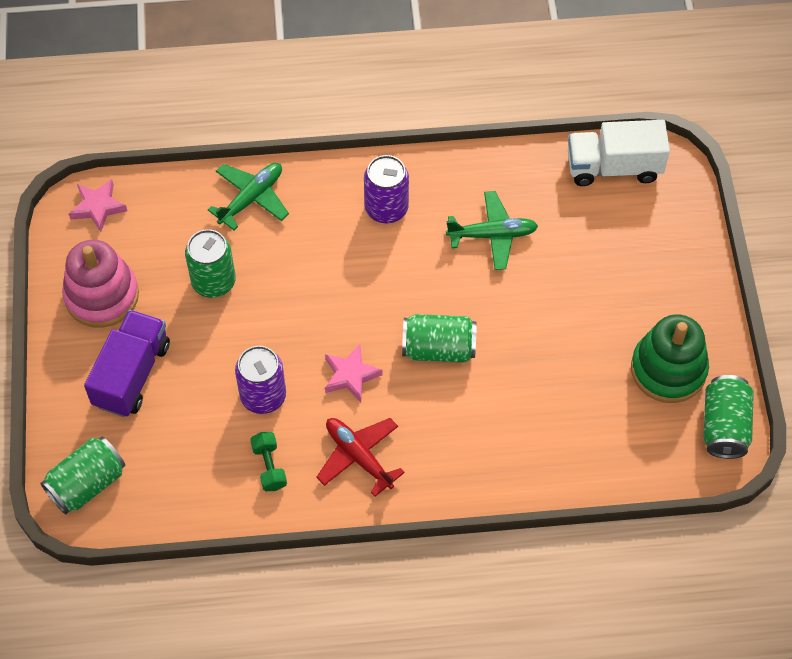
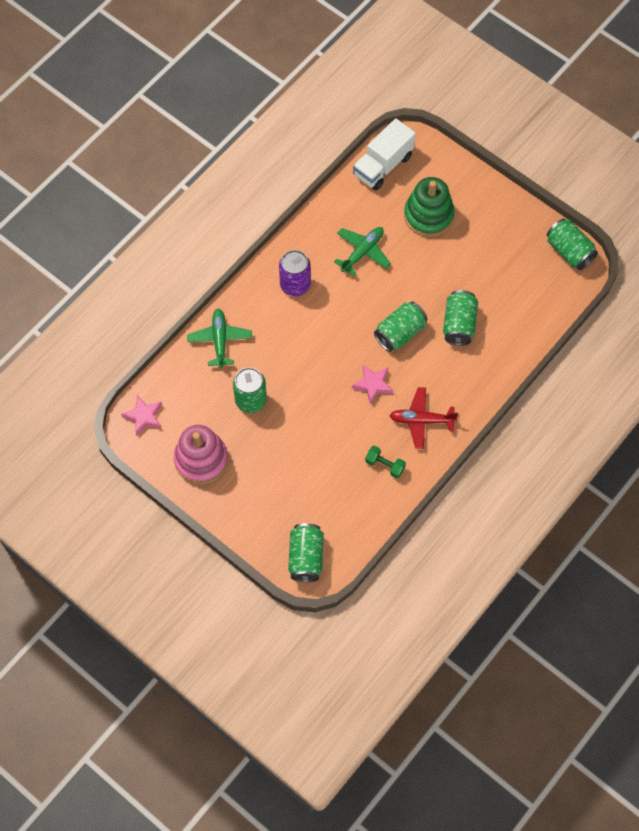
camera: 45 degrees left, 5 degrees up
(132, 374) = (264, 484): purple truck -> none
(263, 396) = (342, 434): purple can -> none
(511, 395) = (459, 324): none -> green can
(668, 369) = (516, 246): green stacking toy -> green stacking toy (428, 215)

